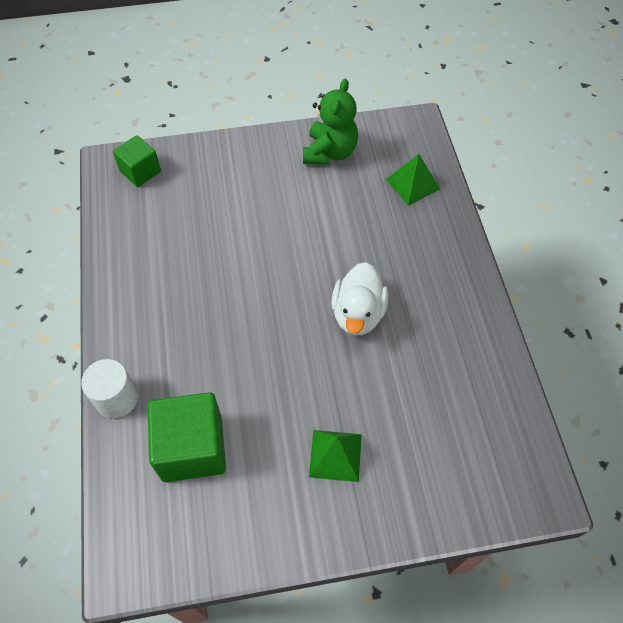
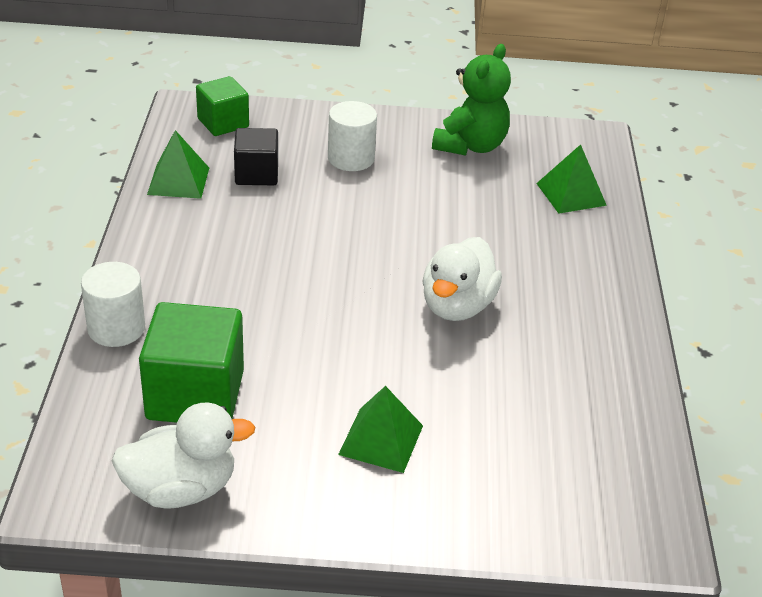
camera: 10 degrees right, 20 degrees down
(123, 239) = (178, 181): none -> green pyramid
(179, 218) = (256, 174): none -> black cube
(206, 540) = (181, 489): none -> white duck
(245, 186) = (351, 158): none -> white cylinder

